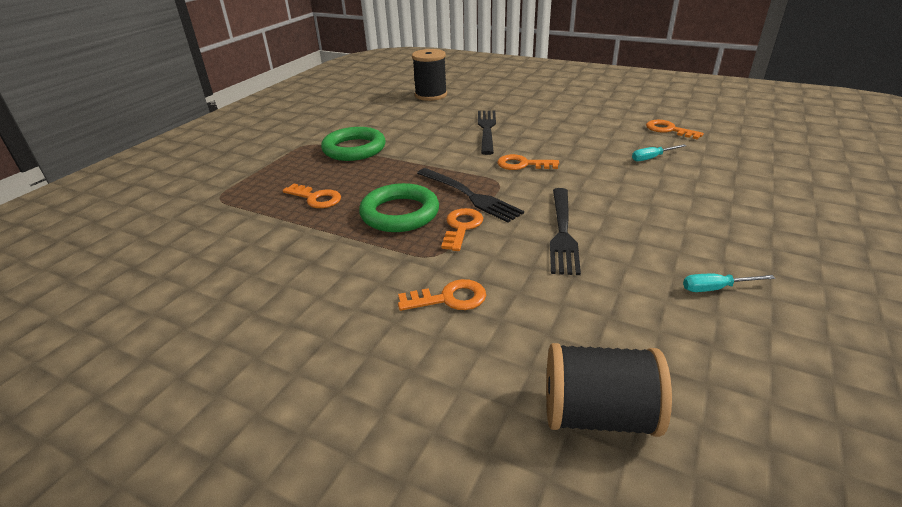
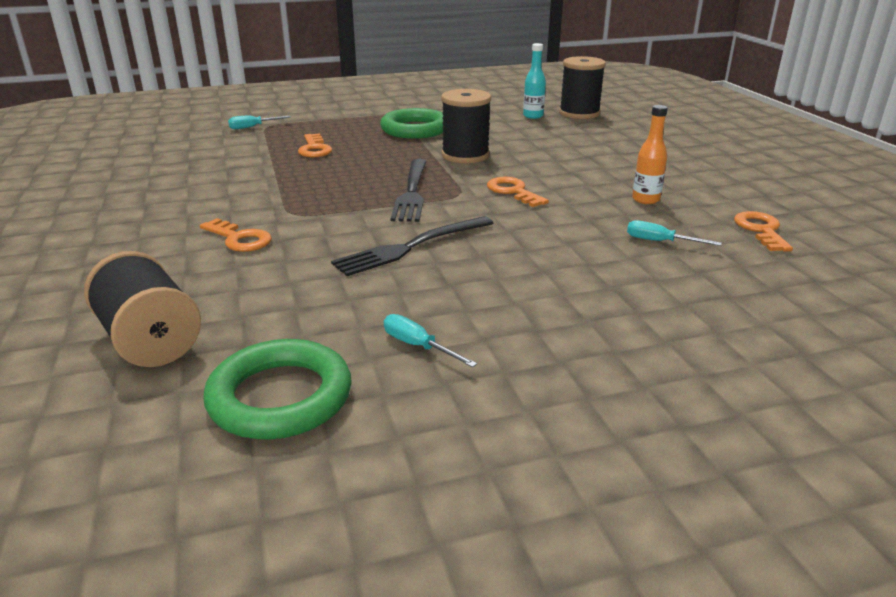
camera: 45 degrees right, 5 degrees down
(207, 205) = (253, 127): none -> turquoise screwdriver
(400, 213) = (338, 180): green ring -> green ring (280, 397)
(408, 107) = (533, 116): none -> turquoise bottle
(436, 153) = (465, 155): none -> black spool
(462, 227) = (353, 207): orange key -> none
(486, 129) = (556, 155): black fork -> none
(591, 137) = (645, 199): none -> orange bottle

